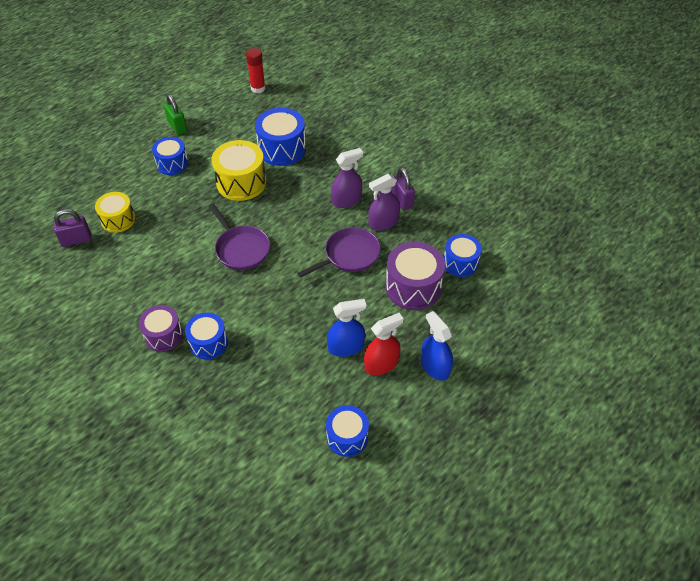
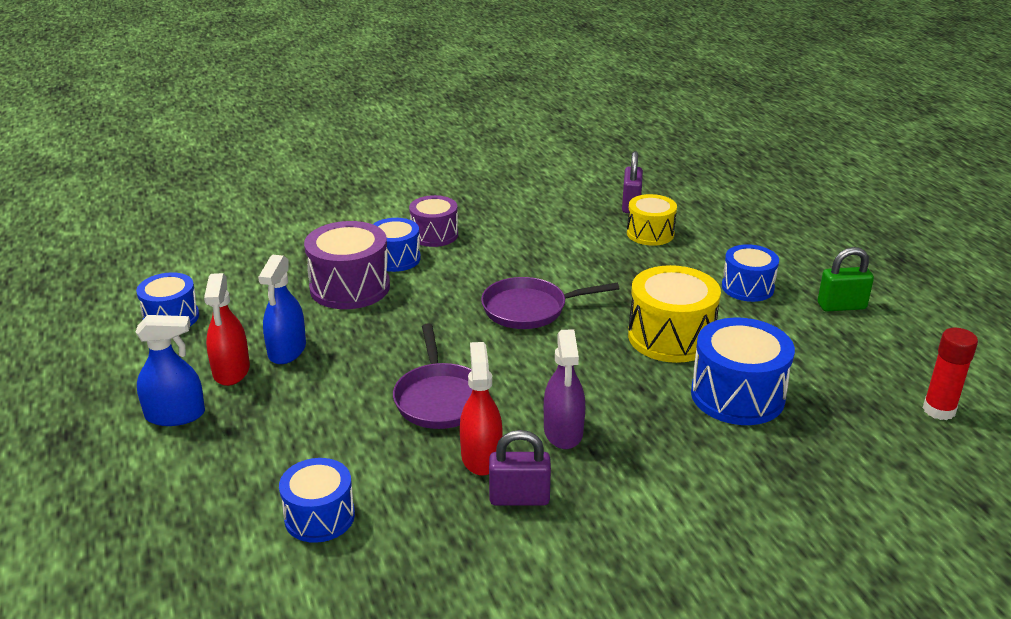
camera: 115 degrees right, 20 degrees down
(383, 222) = (481, 456): purple spray bottle -> red spray bottle
(413, 287) = (322, 443): purple drum -> purple drum (350, 287)

